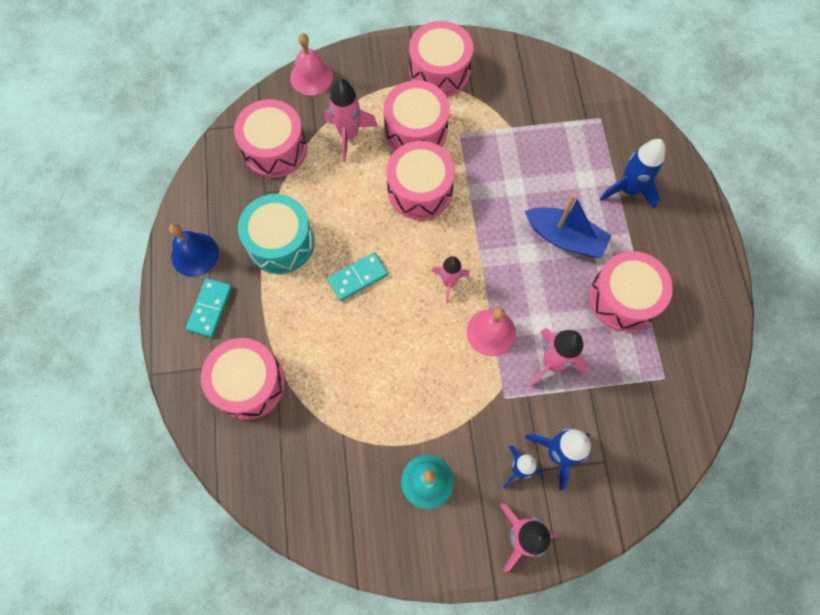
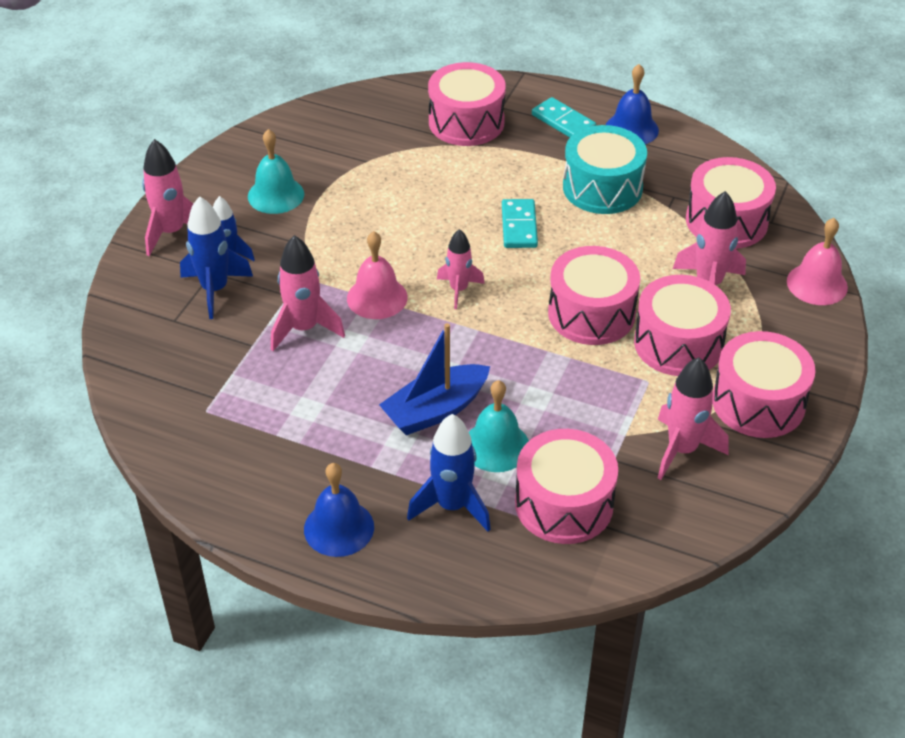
camera: 120 degrees right, 25 degrees down
(503, 94) = (682, 450): none -> pink rocket
(568, 189) = (496, 446): none -> turquoise bell
(622, 298) = (321, 423): pink drum -> pink drum (564, 504)
(688, 240) = (339, 528): none -> blue bell

